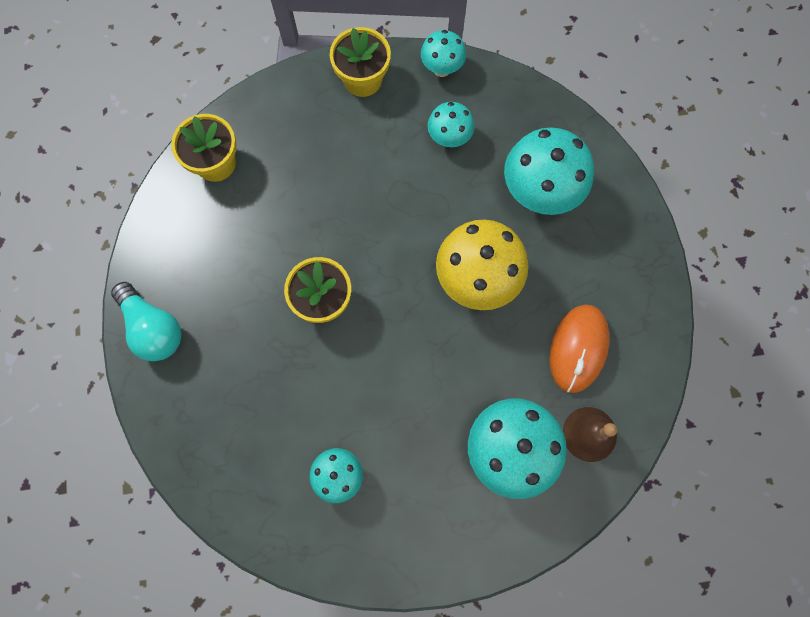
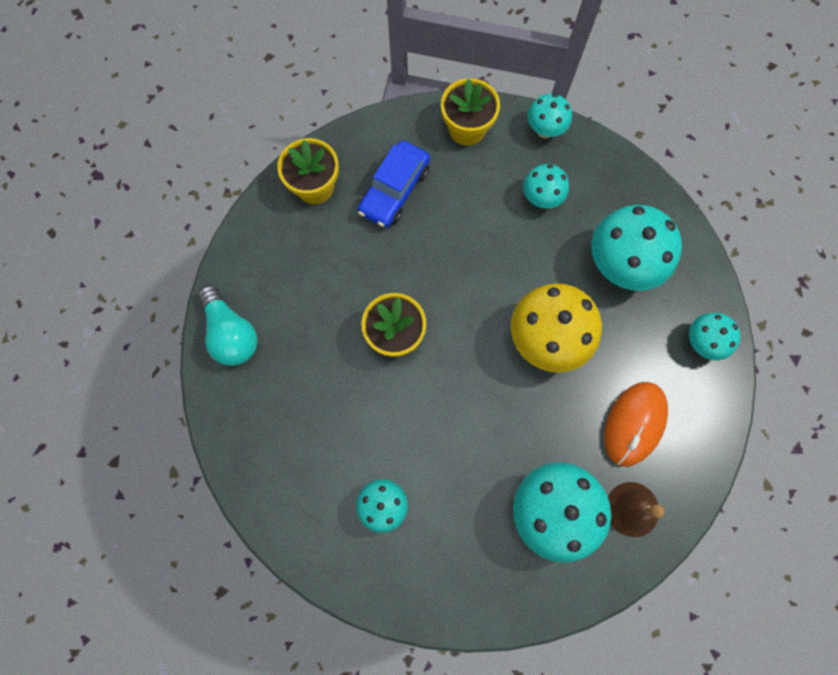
camera: 10 degrees right, 0 degrees up
(298, 154) = (394, 190): none -> blue car
(631, 256) = (701, 342): none -> turquoise mushroom

